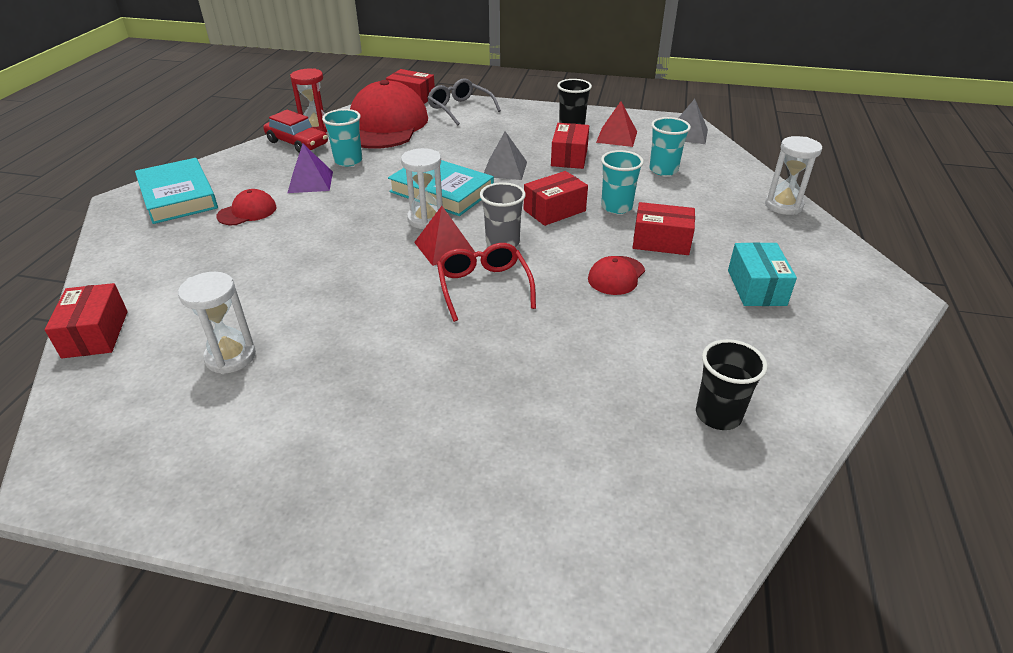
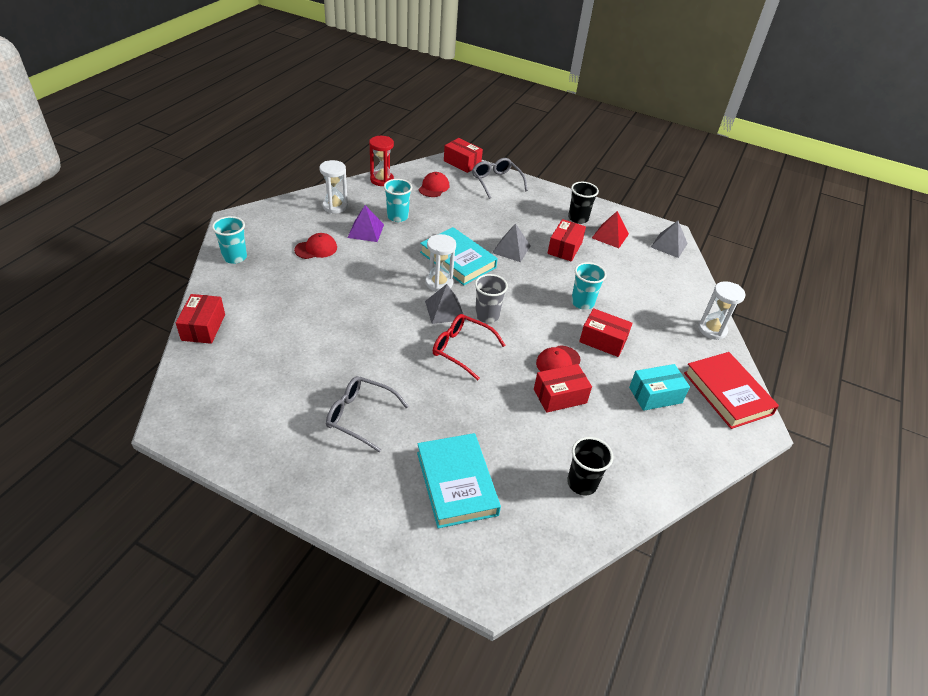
camera: 10 degrees right, 5 degrees up
(178, 196) = (271, 224): turquoise book -> turquoise book (456, 483)
(230, 357) = (283, 364): white hourglass -> white hourglass (335, 206)
(297, 143) = (364, 192): red car -> none
(366, 400) = (360, 416): none -> grey glasses
(385, 125) = (434, 187): red cap -> red cap, size x0.44
(444, 247) = (445, 310): red pyramid -> grey pyramid
(483, 287) = (461, 349): red glasses -> red glasses turned 60 degrees counterclockwise
(554, 210) = (534, 295): red box -> red box (560, 396)
(663, 170) = (633, 276): turquoise cup -> turquoise cup (235, 257)
(756, 287) = (655, 395): turquoise box -> turquoise box turned 60 degrees clockwise
(840, 267) = (727, 393): none -> red book

